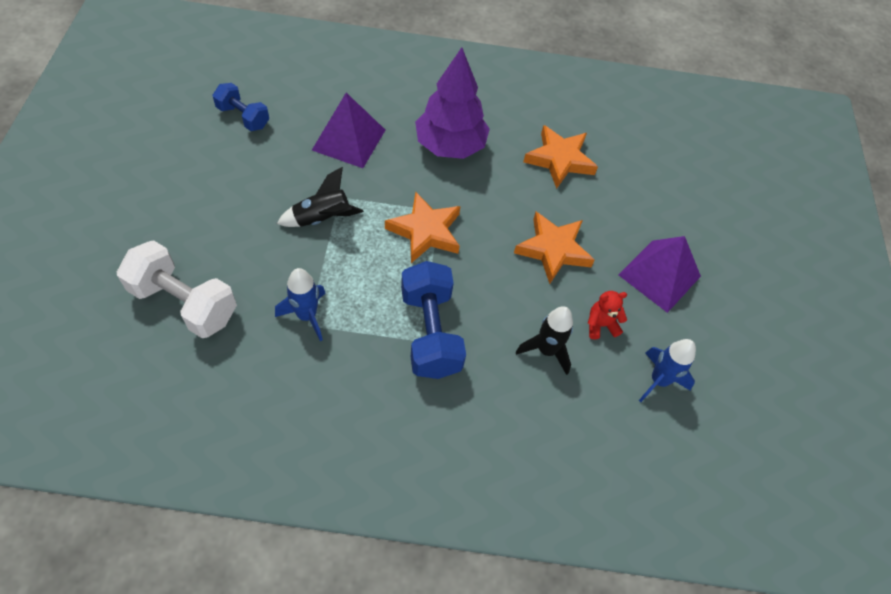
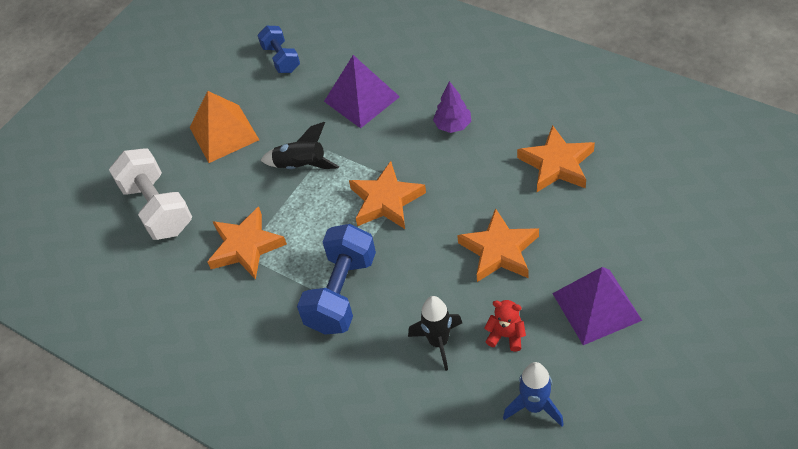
camera: 40 degrees right, 5 degrees down
(220, 206) = (224, 133): none -> orange pyramid
(307, 316) = (246, 246): blue rocket -> orange star
(450, 146) = (453, 125): purple tree -> purple tree, size x0.51

